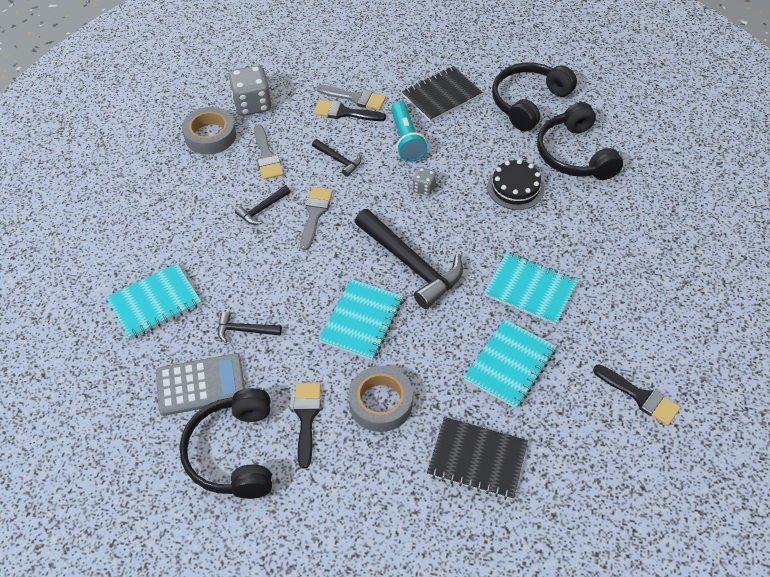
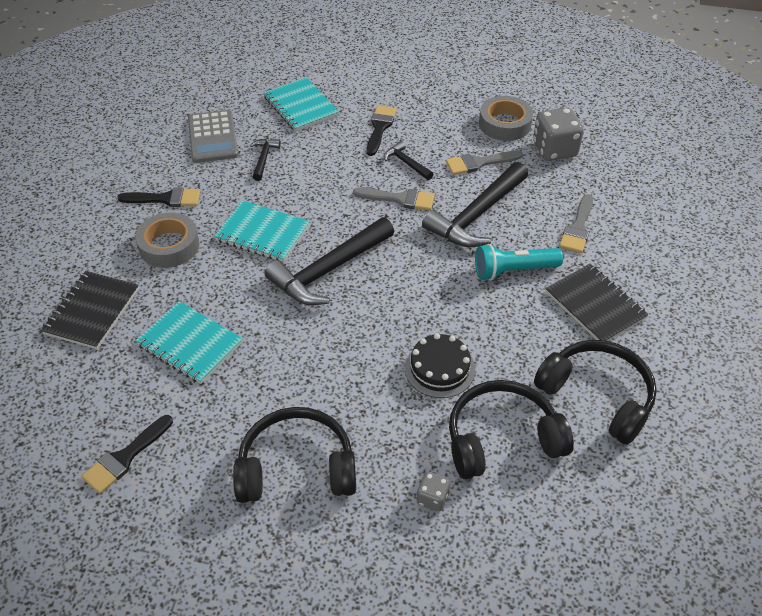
camera: 90 degrees right, 5 degrees down
(234, 452) = (144, 159): black headphones -> black headphones (296, 467)
(338, 160) = (477, 215): black hammer -> black hammer, size x2.10
(344, 112) = (552, 219): black brush -> black brush (380, 127)
(424, 188) = (437, 284): grey dice -> grey dice (432, 498)
(530, 290) = (284, 369): turquoise notebook -> none

